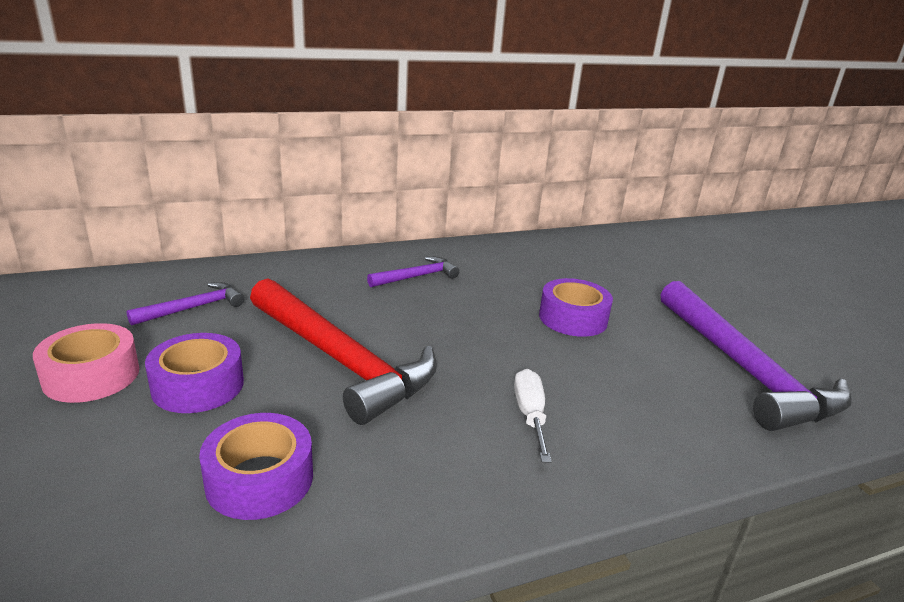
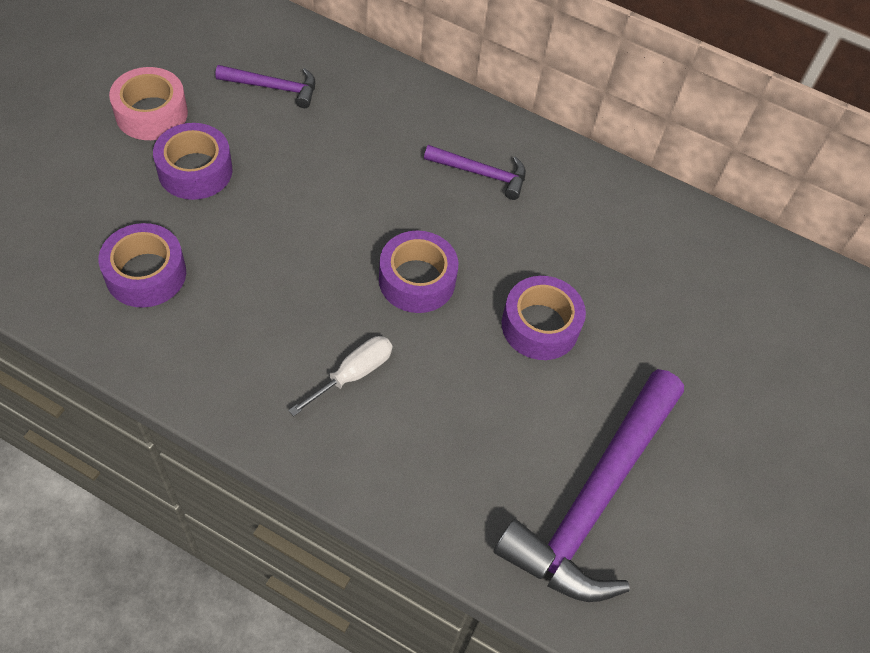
camera: 45 degrees right, 30 degrees up
(340, 360) = (301, 218): red hammer -> none
(473, 342) = (417, 280): none -> purple tape

